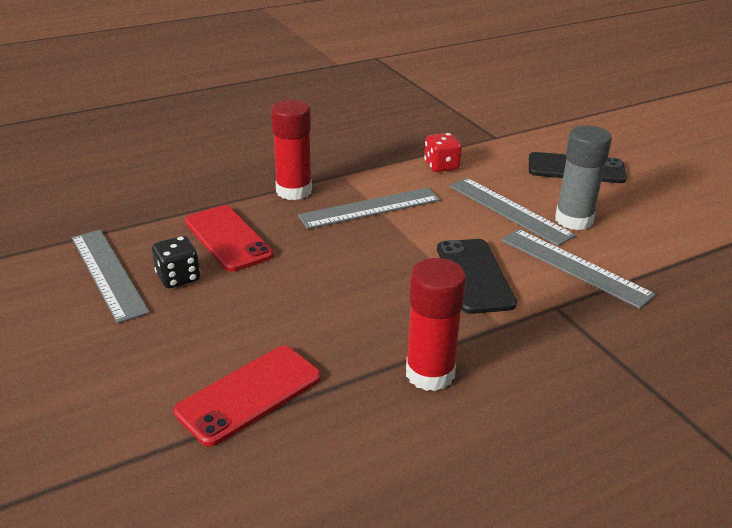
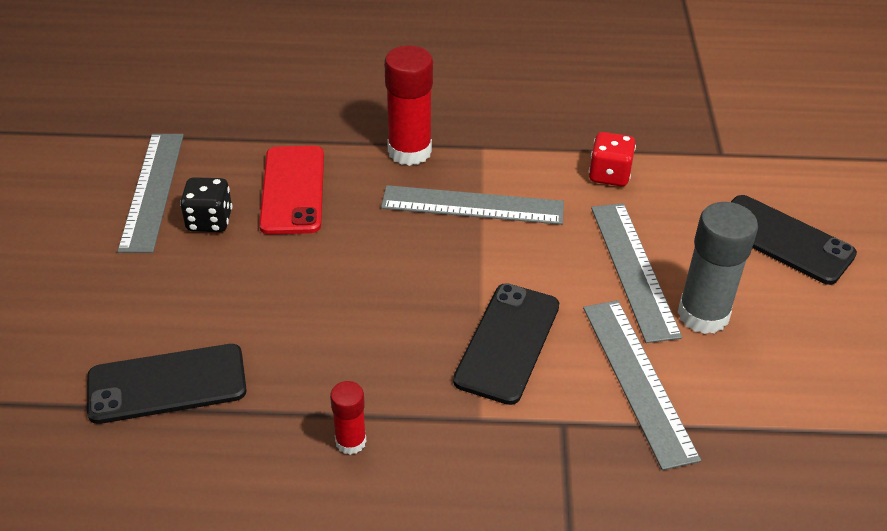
camera: 30 degrees right, 10 degrees up
(249, 394) = (167, 384): red phone -> black phone
(430, 374) = (350, 441): red glue stick -> red glue stick, size x0.54

